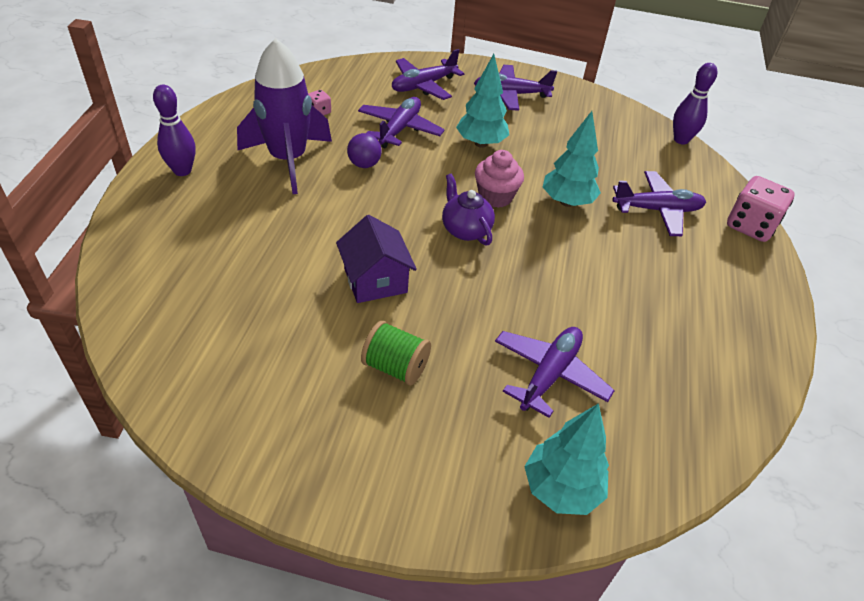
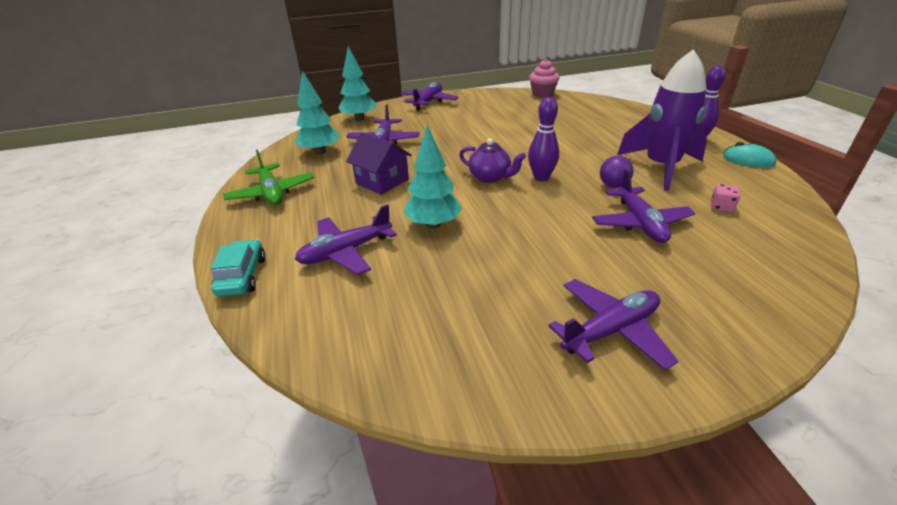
camera: 155 degrees right, 10 degrees down
(200, 130) = (748, 160): none -> turquoise mouse
(375, 280) = (509, 140): purple house -> purple house (382, 181)
(395, 367) = (460, 122): green spool -> none
(423, 86) = (710, 286): purple plane -> purple plane (428, 102)
(480, 143) = (558, 243): turquoise tree -> turquoise tree (320, 152)
(495, 197) = (493, 204): pink cupcake -> pink cupcake (542, 94)
(681, 140) = (334, 371): purple bowling pin -> purple bowling pin (541, 177)
(734, 329) = (271, 193): none -> green plane
(750, 226) = (242, 276): pink dice -> turquoise car

